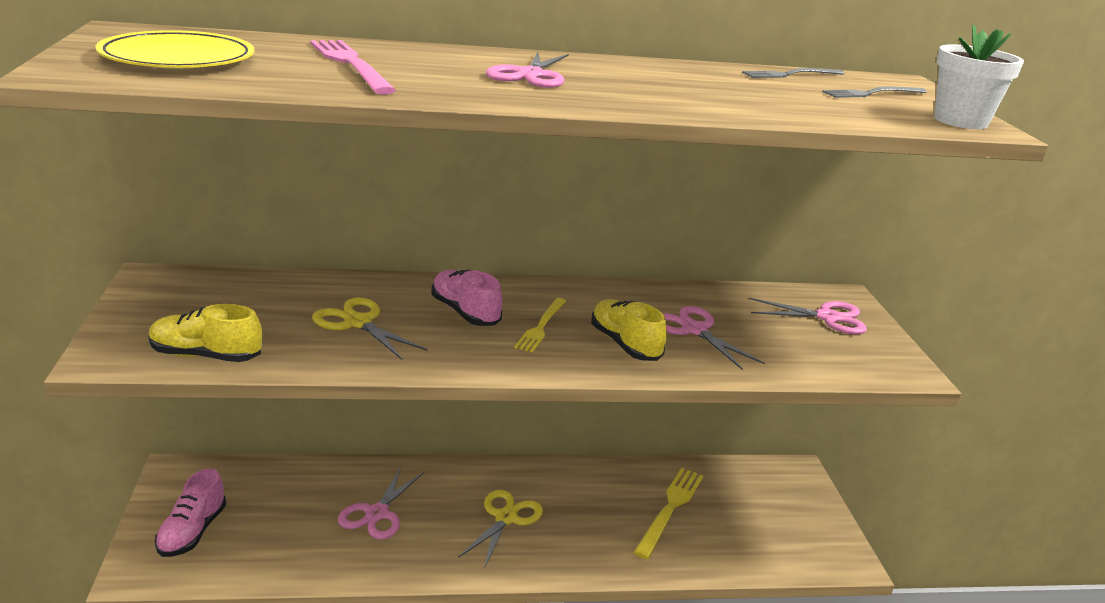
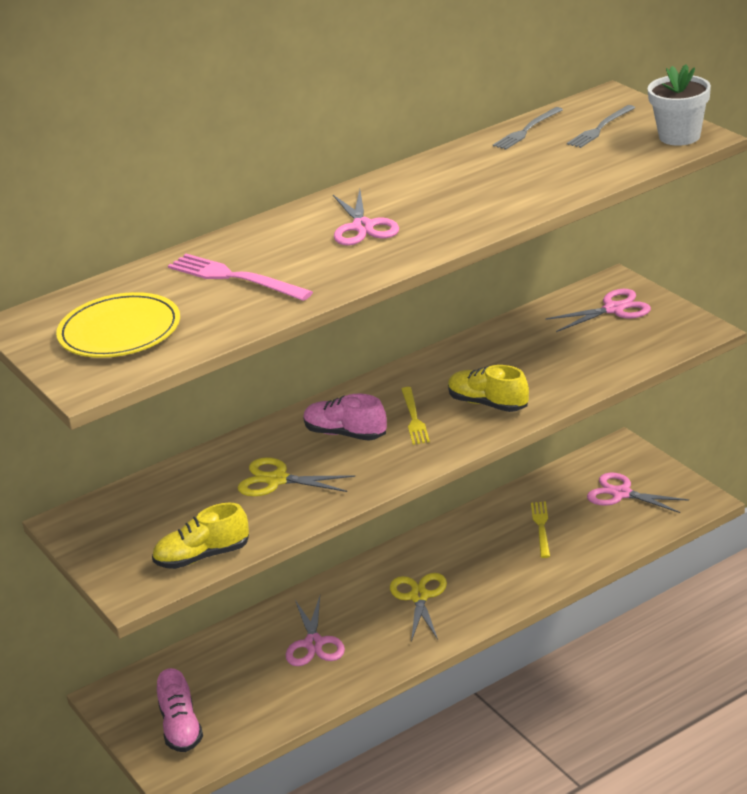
camera: 20 degrees left, 5 degrees up
(670, 509) = (541, 527): yellow fork -> yellow fork, size x0.66
(694, 330) = (527, 367): pink scissors -> pink scissors (621, 493)

